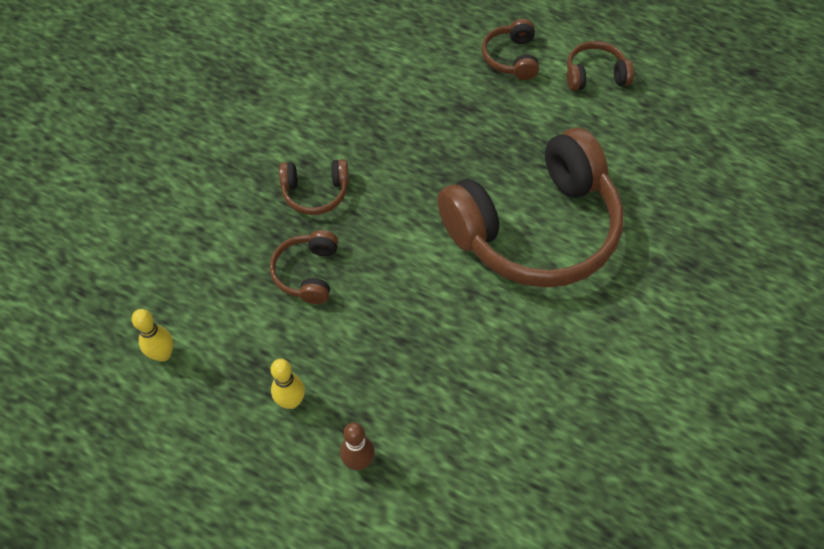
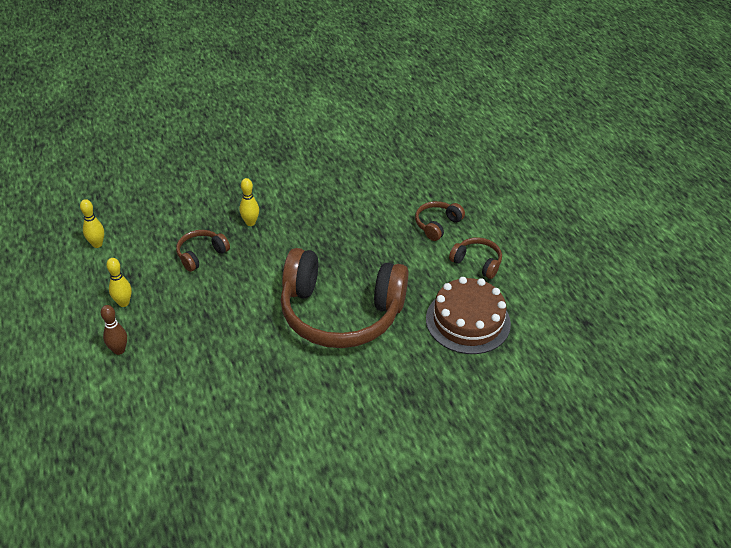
camera: 40 degrees right, 15 degrees down
(315, 192) = (250, 223): brown headphones -> yellow bowling pin
(657, 146) = (468, 321): none -> brown cake

